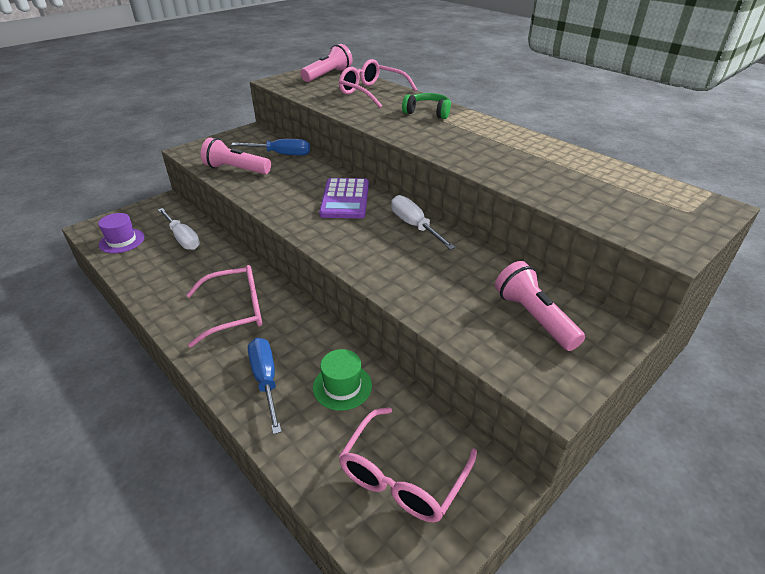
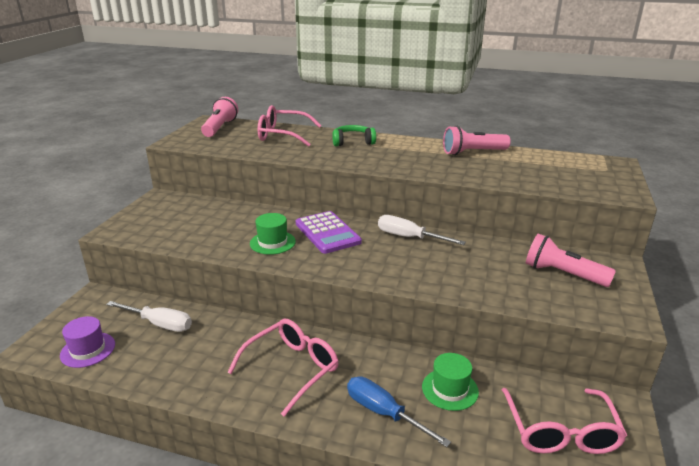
camera: 30 degrees left, 10 degrees down
(236, 169) = (190, 236): pink flashlight -> pink flashlight (472, 152)
(281, 154) = (220, 211): blue screwdriver -> none
(290, 194) = (272, 242): none -> green hat

